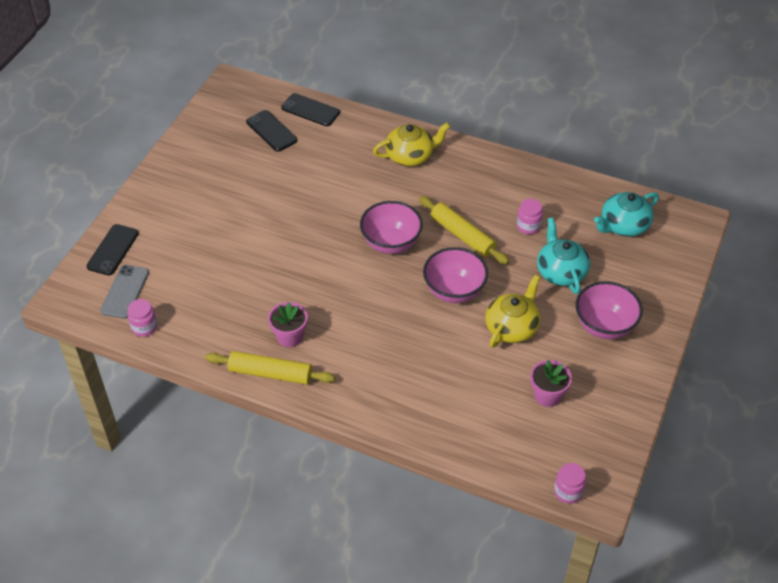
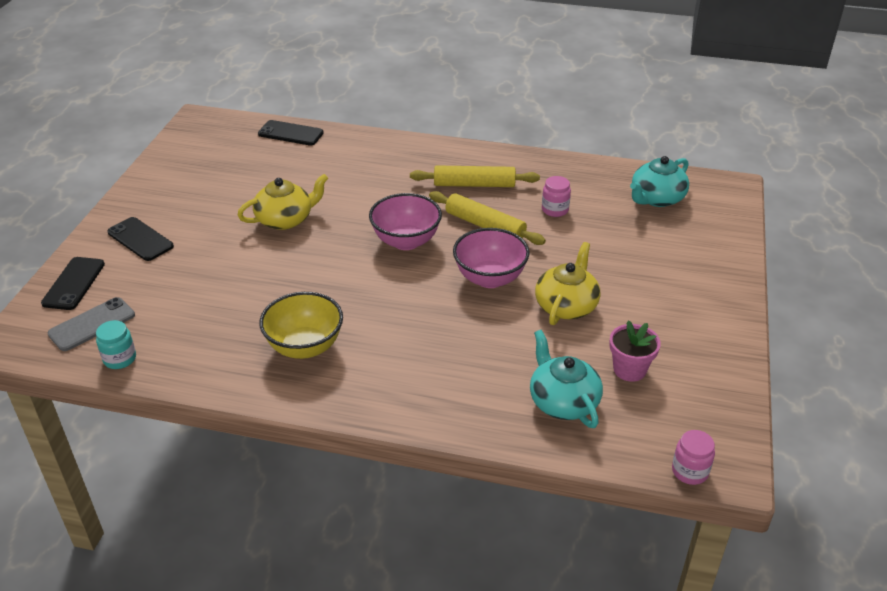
camera: 10 degrees left, 10 degrees down
(125, 292) = (92, 324): grey phone -> grey phone turned 45 degrees clockwise
(144, 327) = (120, 359): pink jar -> turquoise jar
(270, 373) = (287, 389): yellow rolling pin -> yellow rolling pin (474, 184)
(271, 131) = (250, 155): black phone -> black phone (140, 239)
(290, 337) = (305, 347): pink flower pot -> yellow bowl
(410, 156) = (409, 162): yellow teapot -> yellow teapot (285, 219)
(561, 271) = (604, 247): turquoise teapot -> turquoise teapot (563, 401)
(604, 326) = (670, 292): pink bowl -> none

